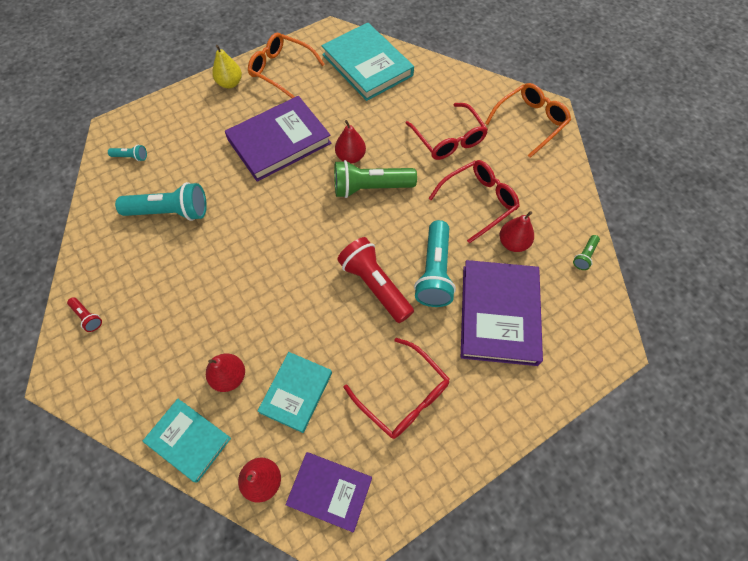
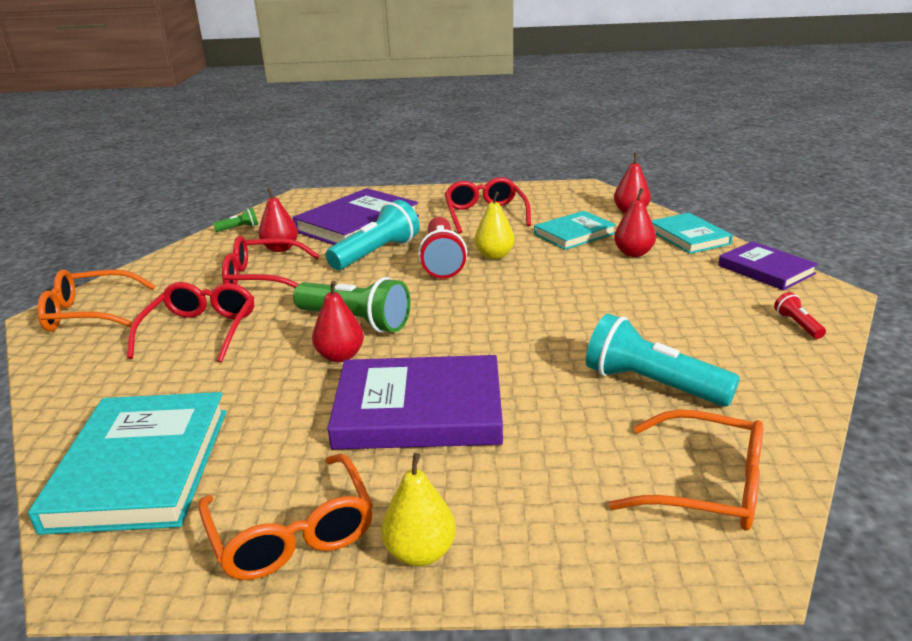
camera: 145 degrees left, 35 degrees down
(131, 157) = (706, 486): turquoise flashlight -> orange glasses
(330, 491) = (580, 200): purple book -> purple book (766, 270)
(341, 315) = (494, 255): none -> yellow pear

